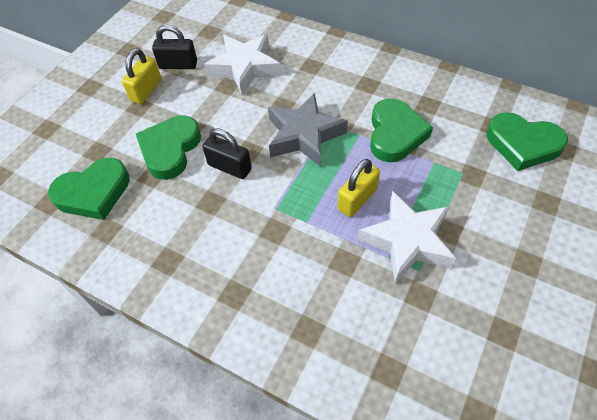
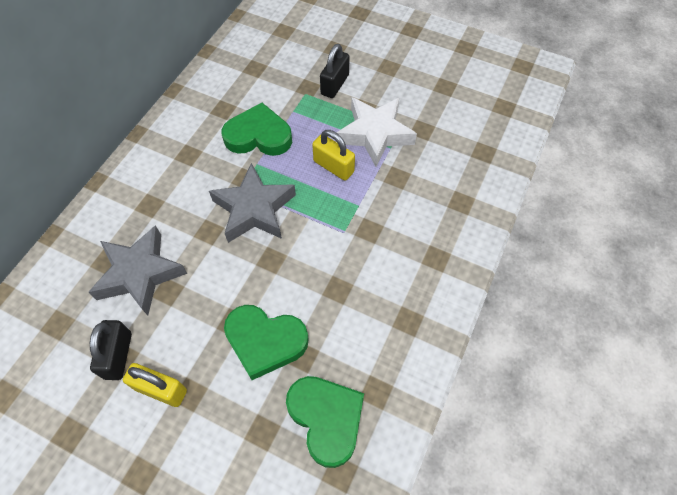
camera: 95 degrees left, 5 degrees up
(229, 167) = (293, 275): black padlock -> black padlock (334, 84)
(245, 68) = (140, 274): white star -> grey star
(522, 144) = (277, 53): green heart -> none

